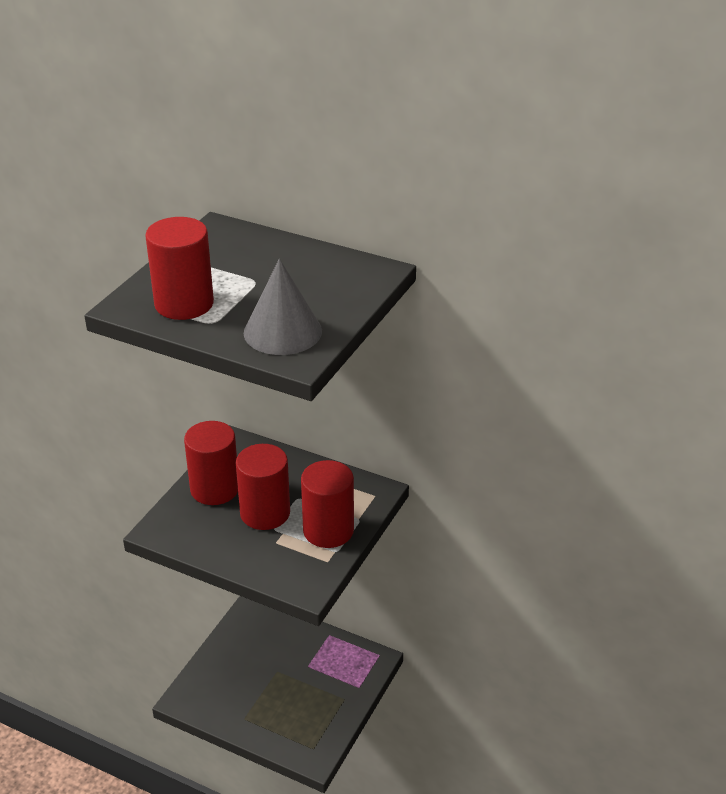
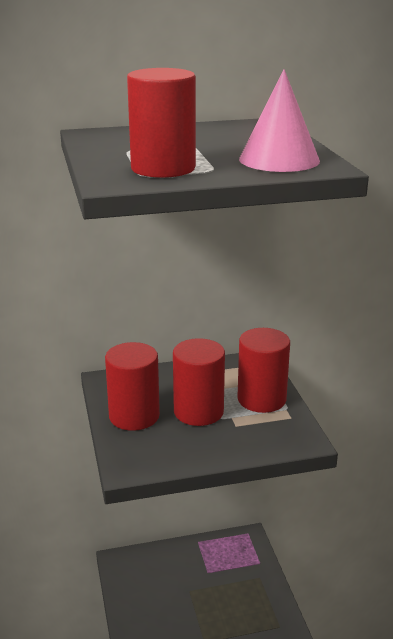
camera: 40 degrees left, 10 degrees down
(282, 331) = (279, 159): grey cone -> pink cone

